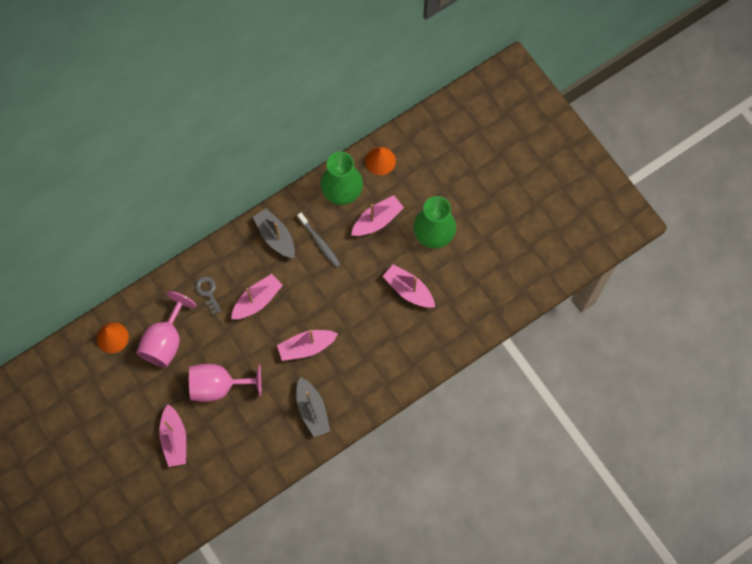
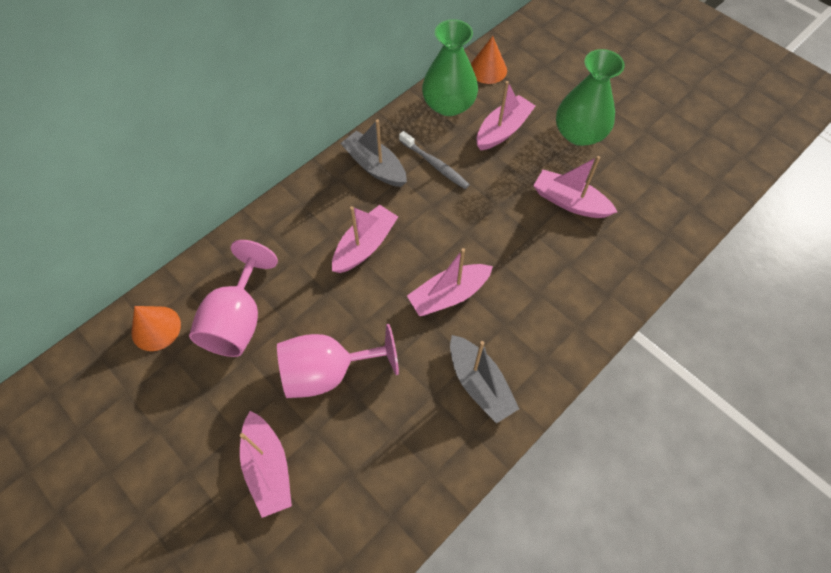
camera: 10 degrees left, 10 degrees down
(208, 292) = (292, 246): grey key -> none

